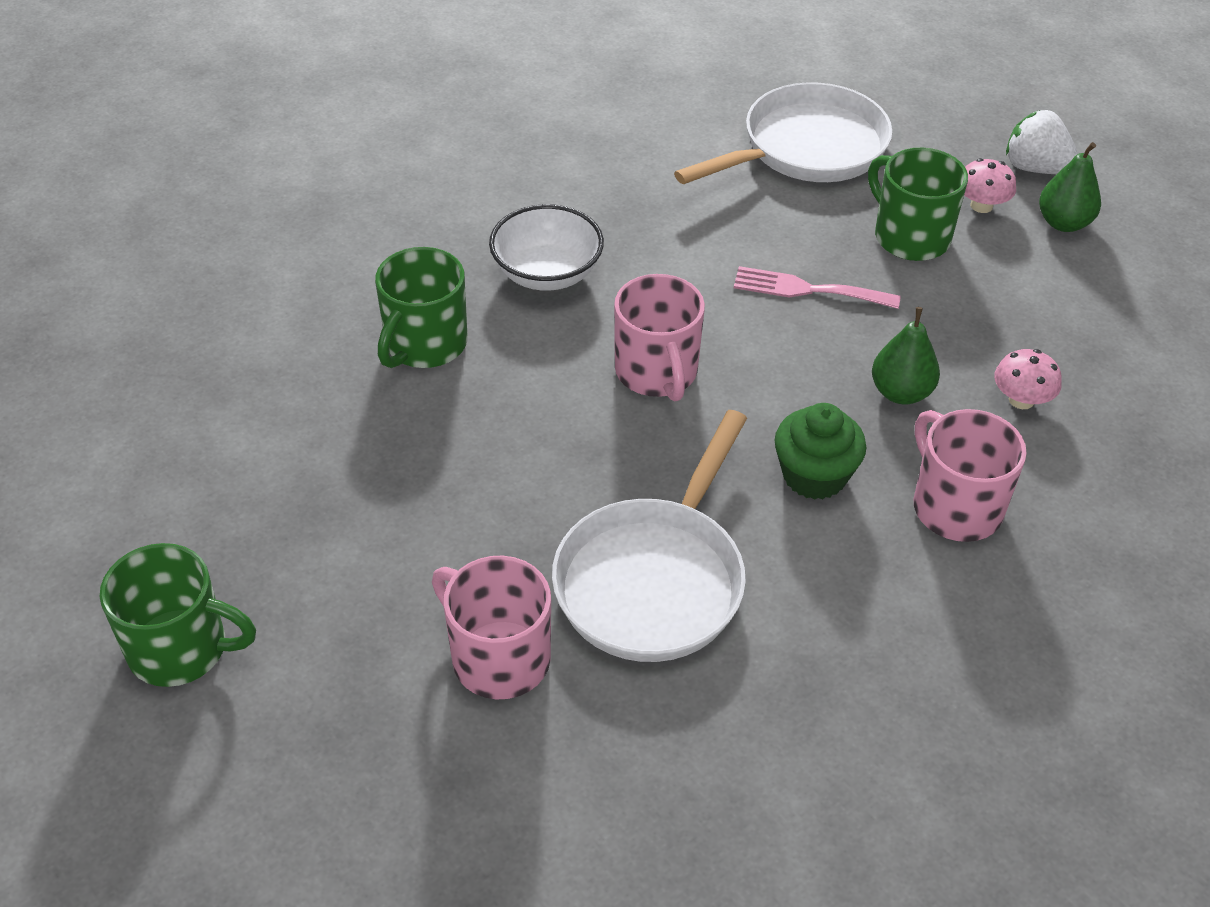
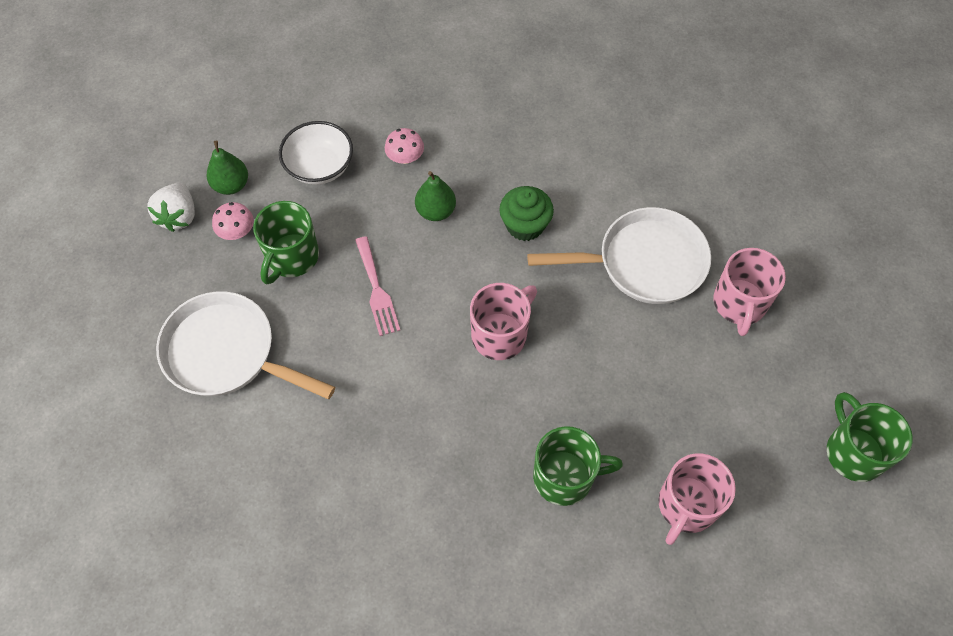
camera: 120 degrees left, 15 degrees up
(547, 273) = (454, 444): white bowl -> white bowl (320, 167)
(955, 507) = (503, 159): pink mug -> pink mug (686, 506)

